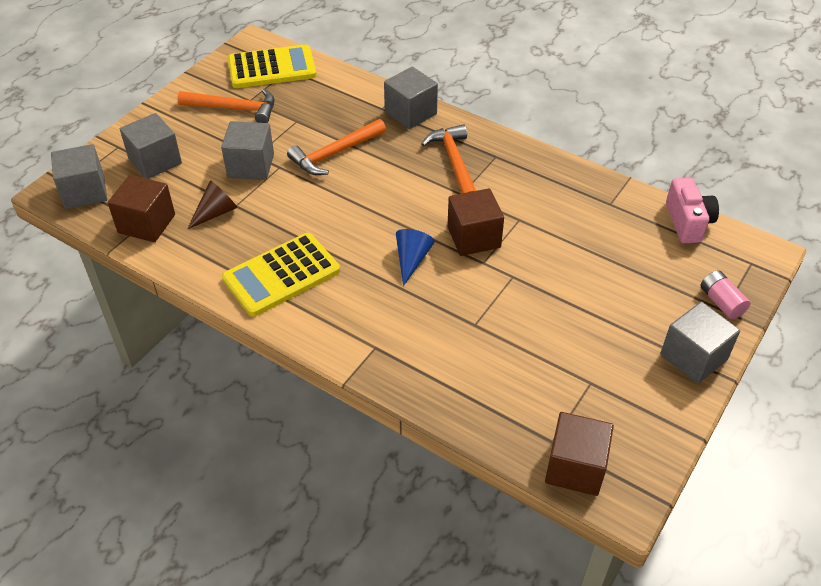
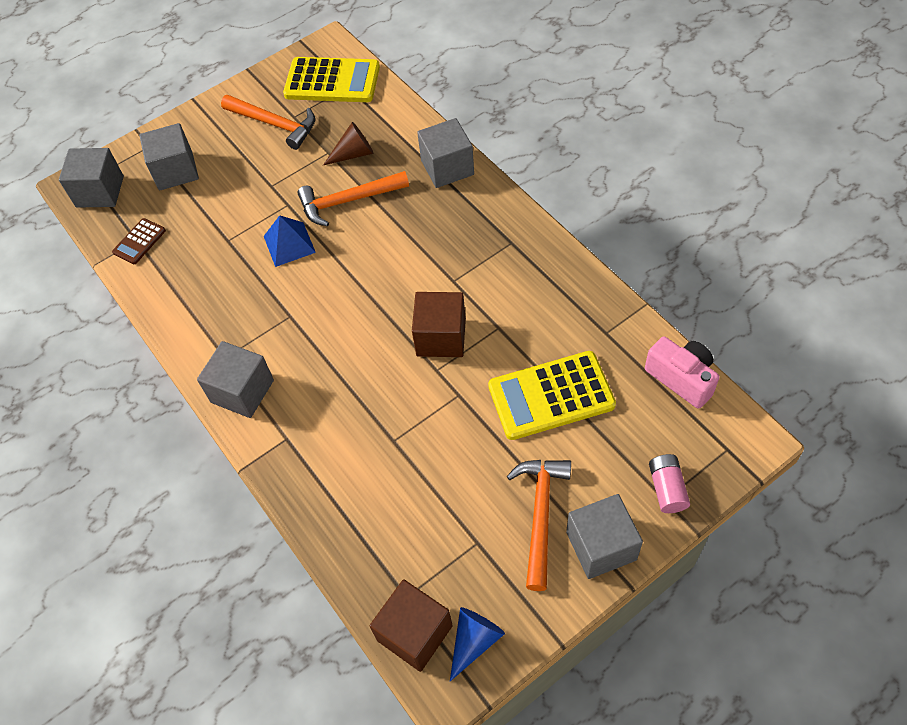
camera: 25 degrees right, 10 degrees up
(146, 224) = (139, 241): brown cube -> brown calculator
(216, 212) = (206, 244): brown cone -> brown cone (354, 154)
(251, 166) = (261, 197): grey cube -> grey cube (242, 391)
(281, 275) = (235, 332): yellow calculator -> yellow calculator (551, 396)
(297, 196) = (289, 244): none -> blue pyramid
(412, 259) = (367, 347): blue cone -> blue cone (474, 641)
(454, 162) = (464, 240): orange hammer -> orange hammer (541, 515)
(688, 222) = (681, 378): pink camera -> pink camera turned 60 degrees counterclockwise

